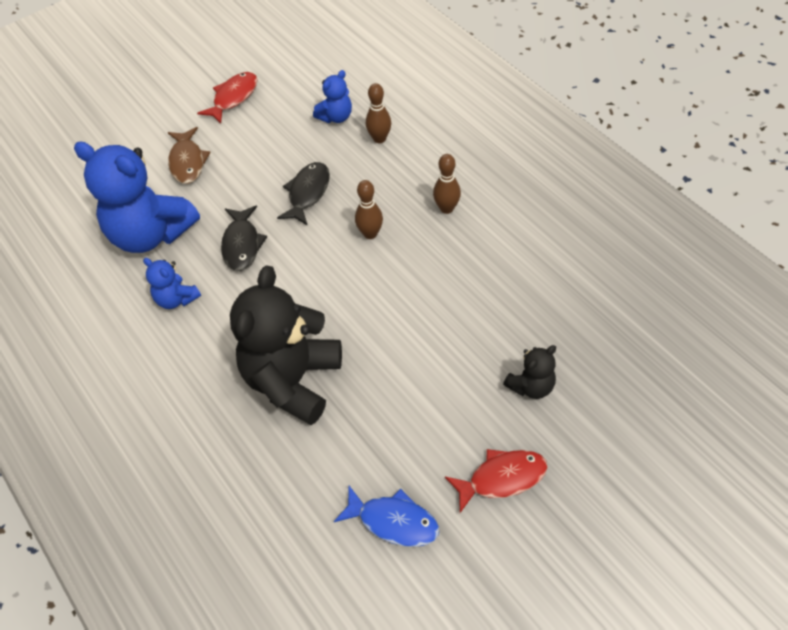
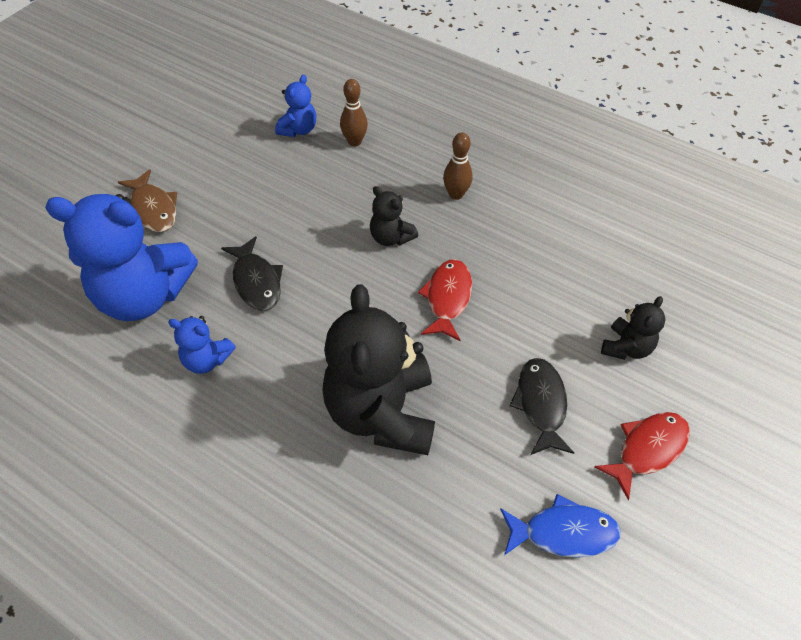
camera: 25 degrees left, 0 degrees up
(233, 97) = (176, 132): red fish -> red fish (447, 298)
(307, 193) = (304, 211): black fish -> black fish (541, 404)
(370, 234) = (391, 237): brown bowling pin -> black teddy bear

